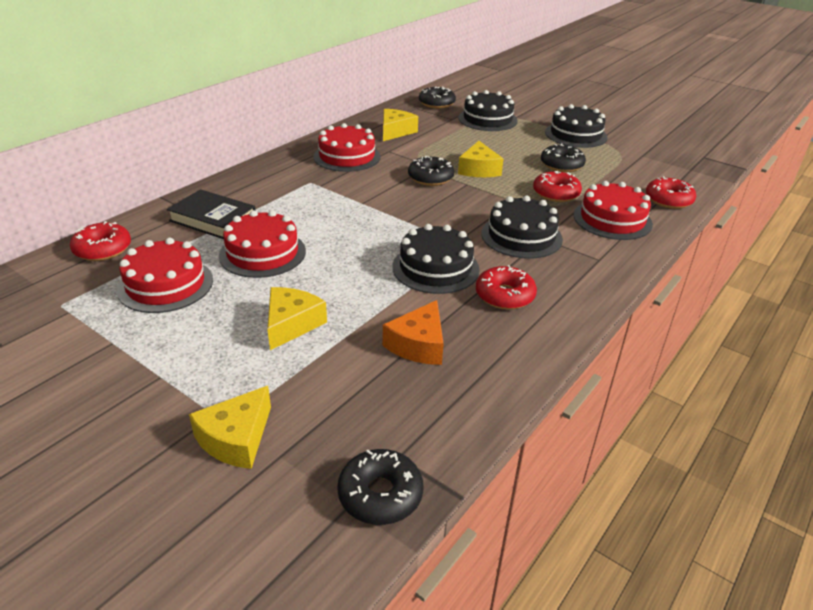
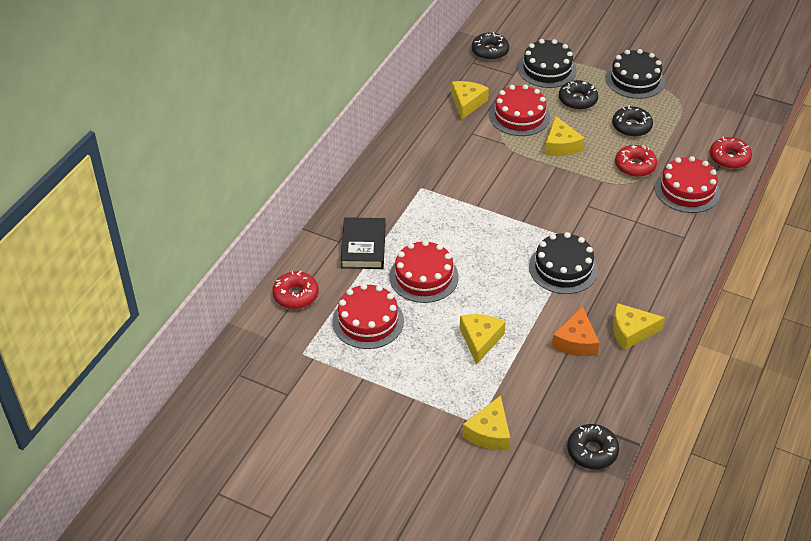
camera: 10 degrees left, 10 degrees up
(213, 219) = (363, 247): black book -> black book turned 75 degrees clockwise
(347, 156) = (438, 148): red cake -> red cake (519, 116)
(430, 178) = (523, 164): black donut -> black donut (577, 100)
(499, 345) = (631, 331): none -> yellow cheese
(504, 295) = (622, 286): red donut -> none
(521, 236) = (619, 222): black cake -> none

